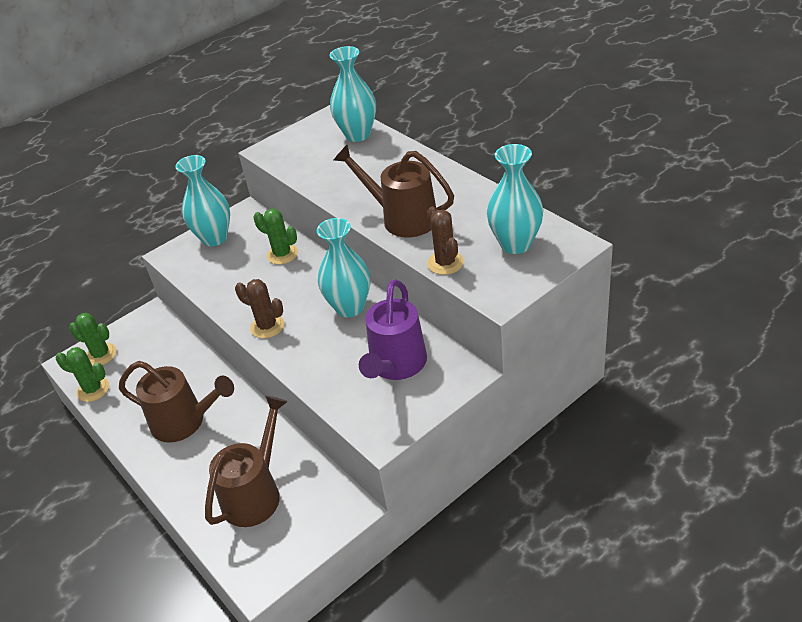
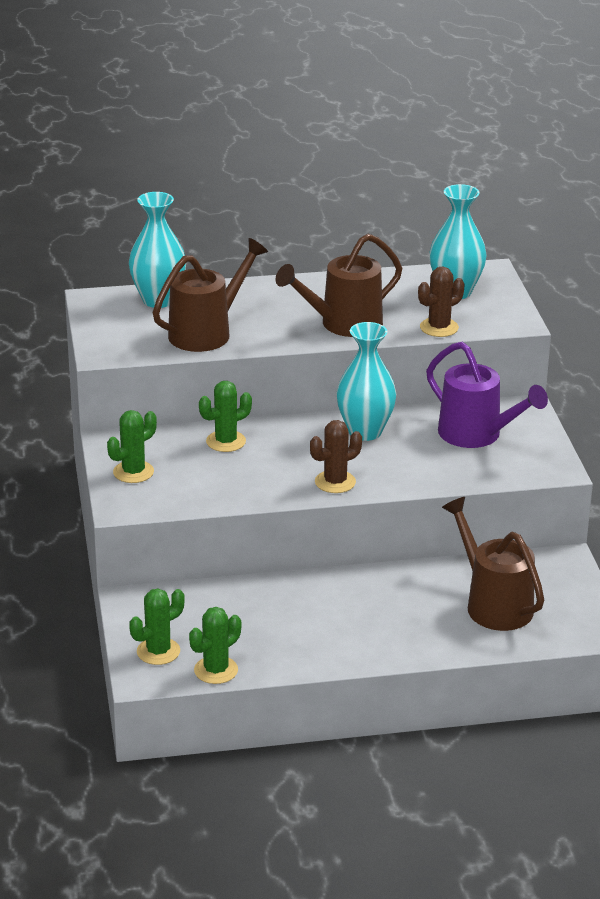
camera: 65 degrees left, 10 degrees down
(185, 422) = (346, 620): brown watering can -> brown watering can (207, 332)
(214, 238) = (133, 472): turquoise vase -> green cactus
(445, 263) = (439, 328): brown cactus -> brown cactus turned 45 degrees counterclockwise

